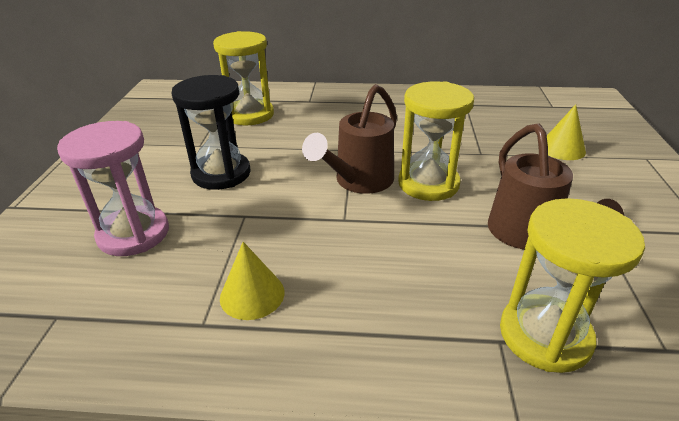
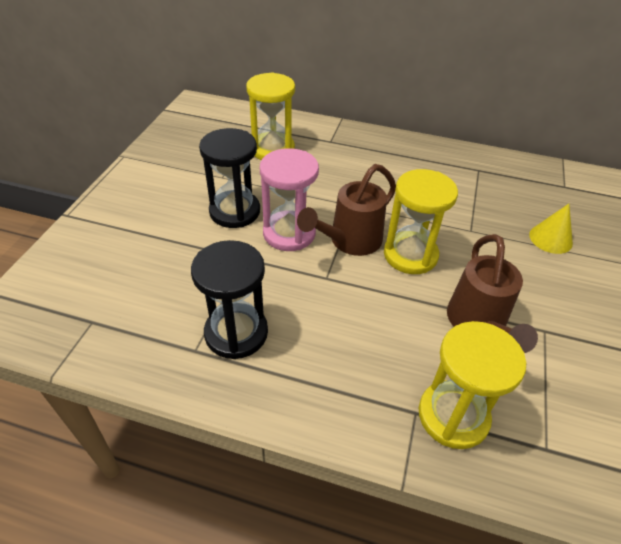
camera: 10 degrees right, 10 degrees up
(133, 234) = (155, 259): pink hourglass -> pink hourglass (289, 233)
(252, 294) = (236, 333): yellow cone -> black hourglass

